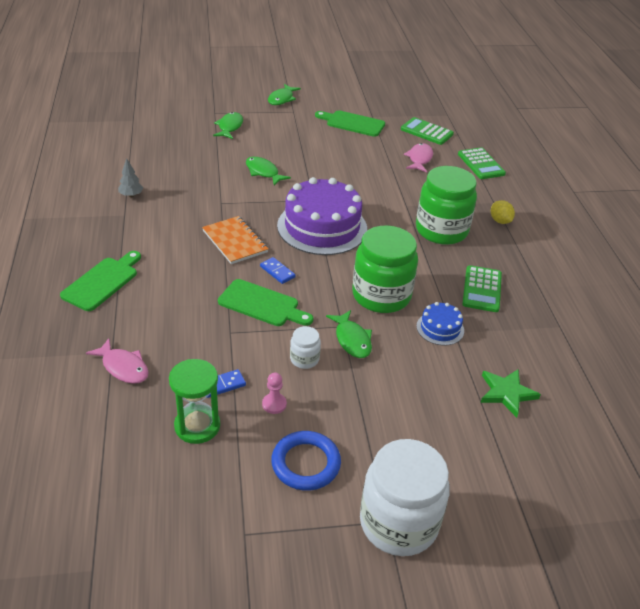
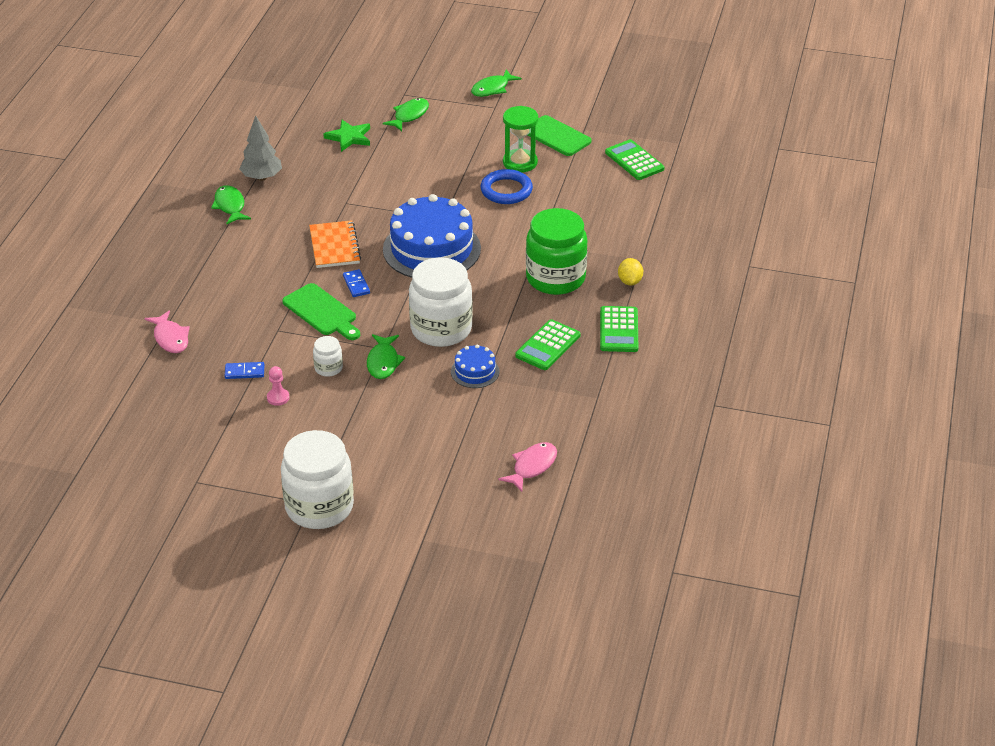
camera: 25 degrees right, 0 degrees up
(102, 282) = (190, 259): green cutting board -> none
(131, 195) = (262, 177): grey tree -> grey tree, size x1.61
(197, 426) = (205, 398): green hourglass -> green hourglass (520, 162)
(263, 172) = (411, 177): green fish -> green fish (230, 206)
(305, 463) = (274, 448): blue ring -> blue ring (506, 190)
(322, 227) = (431, 249): purple cake -> blue cake
(381, 295) = (441, 329): green jar -> white jar
(419, 159) = (598, 193): pink fish -> pink fish (532, 466)
(481, 164) = (666, 212): green calculator -> green calculator (619, 330)
(507, 393) = (491, 440): green star -> green star (349, 137)

